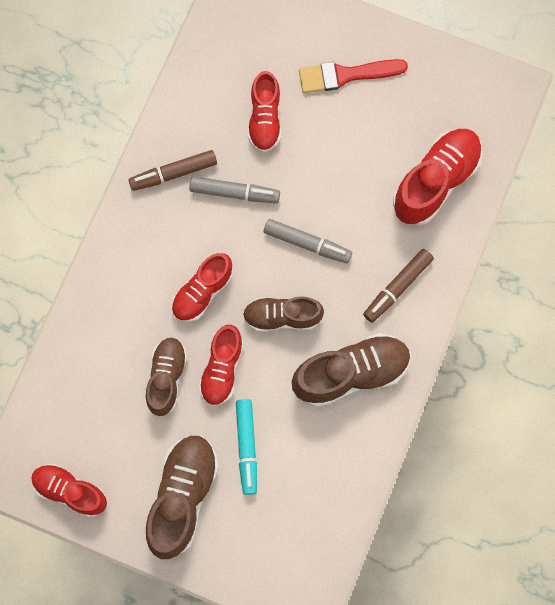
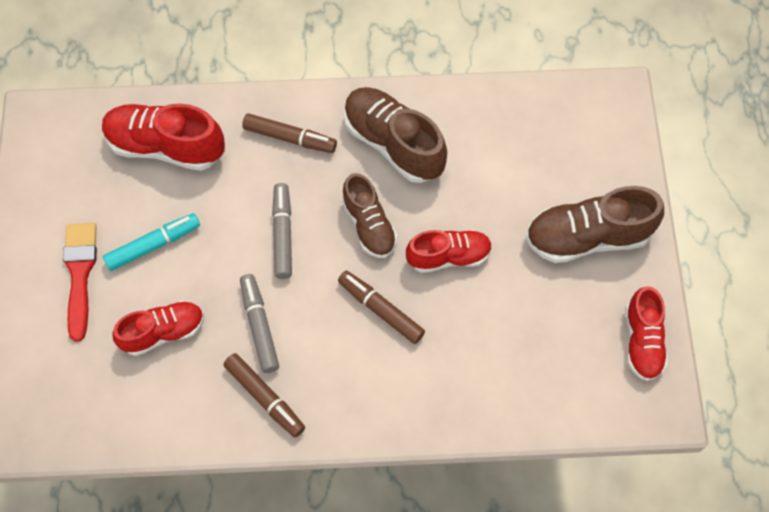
camera: 115 degrees left, 10 degrees down
(166, 377) = (484, 303): brown shoe -> none
(202, 292) = (381, 309): red shoe -> brown marker
(246, 447) = (511, 202): turquoise marker -> turquoise marker (153, 245)
(346, 75) = (80, 274): red brush -> red brush turned 150 degrees counterclockwise

